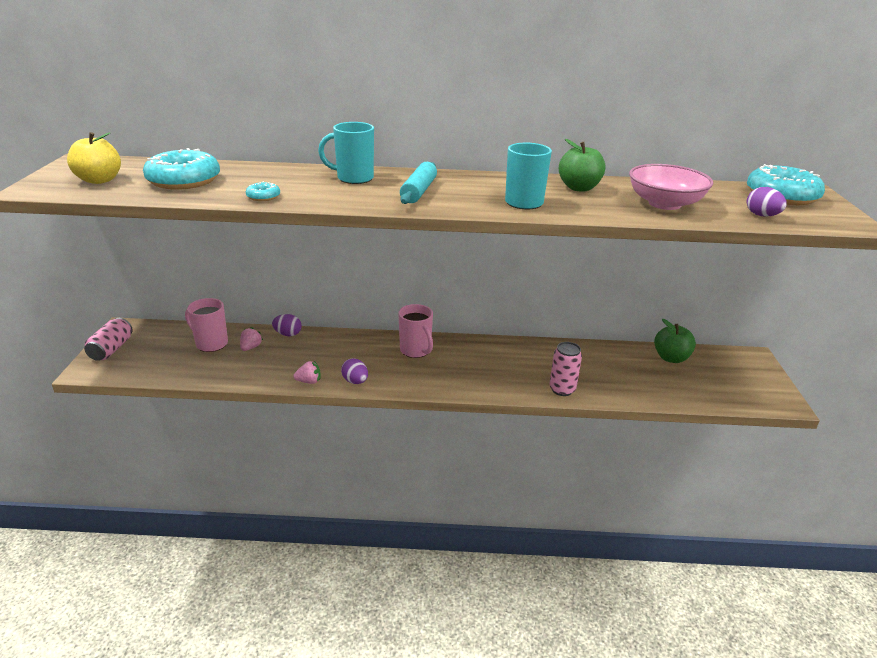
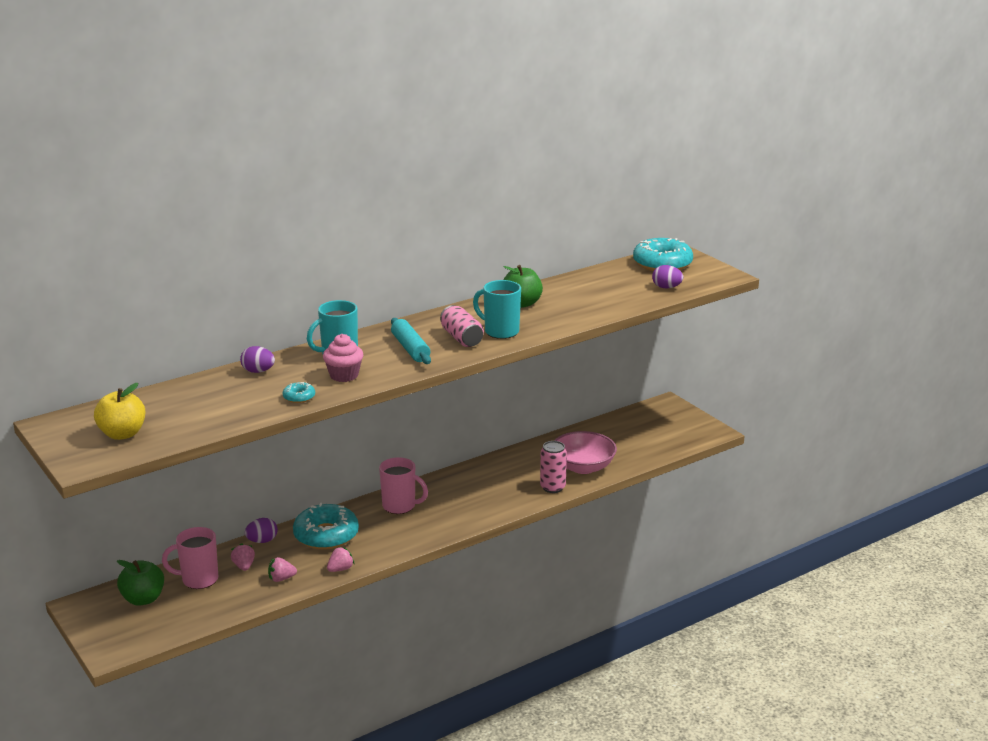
camera: 35 degrees left, 5 degrees down
(111, 349) = (103, 626): pink can -> pink can (461, 338)
(184, 180) = (199, 407): turquoise donut -> turquoise donut (326, 535)
(260, 369) = (281, 579): none -> pink strawberry
(328, 193) = (344, 375): none -> pink cupcake
(355, 381) = (380, 552): purple egg -> purple egg (258, 371)
(664, 204) = (596, 298): pink bowl -> pink bowl (583, 467)
(671, 358) = (609, 429): green apple -> green apple (143, 599)

